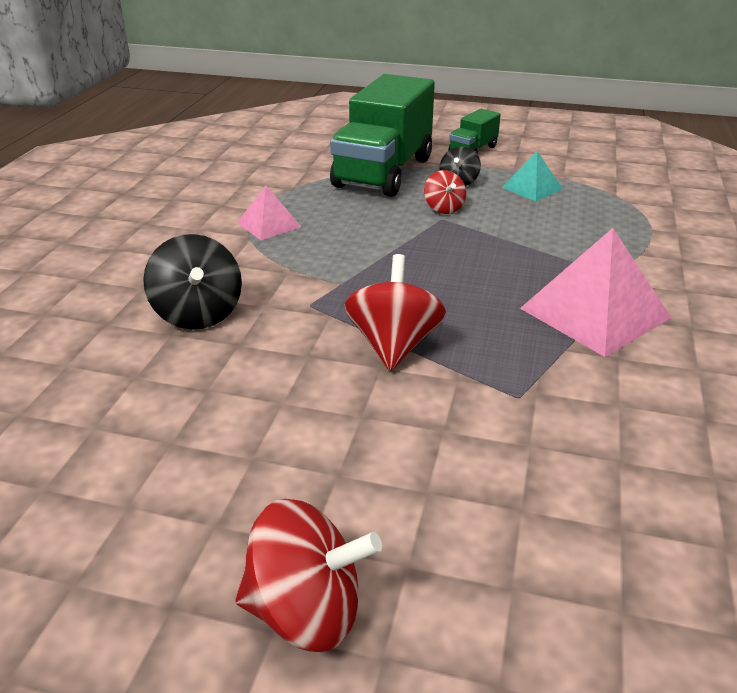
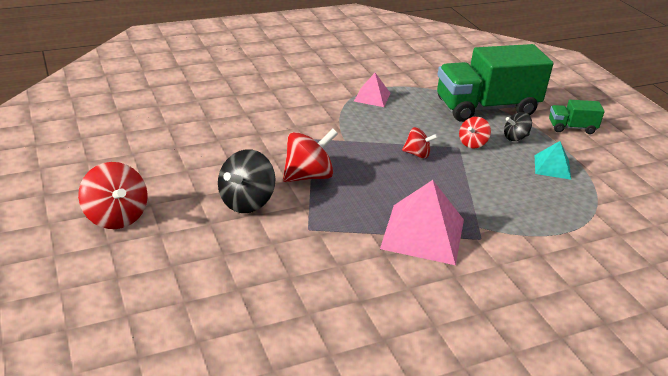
camera: 50 degrees right, 0 degrees up
(198, 314) = (268, 113): black spinning top -> black spinning top (246, 202)
(428, 248) = (417, 154): none -> red spinning top

